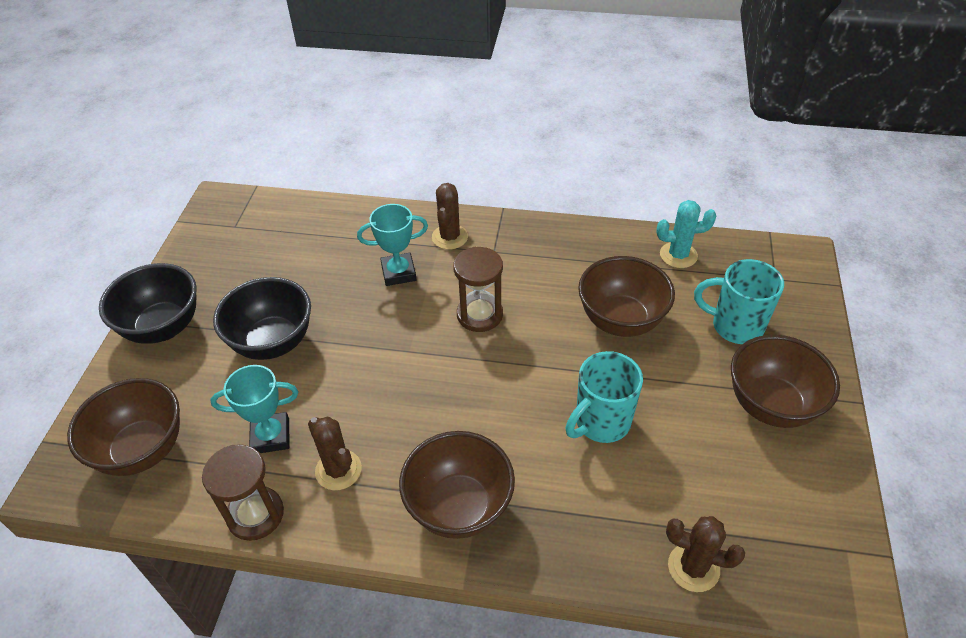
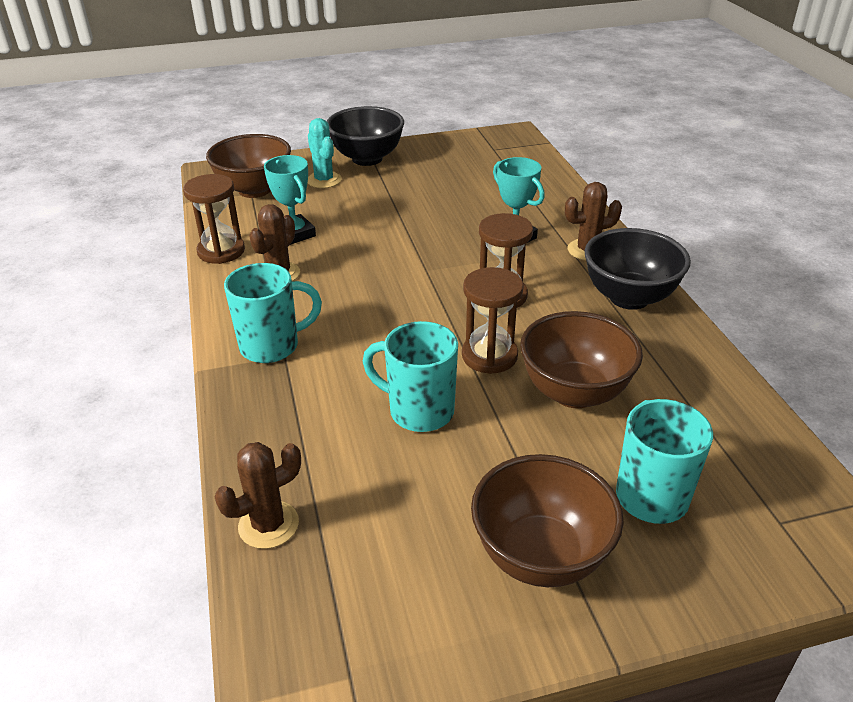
camera: 65 degrees right, 10 degrees down
(273, 342) = (386, 205): black bowl -> black bowl (629, 297)
(459, 507) = (272, 346): brown bowl -> turquoise mug
(554, 353) = (489, 356): none -> brown hourglass
(678, 255) = (728, 416): turquoise cactus -> turquoise cactus (324, 180)
(693, 567) = (268, 525): brown cactus -> brown cactus turned 60 degrees clockwise

